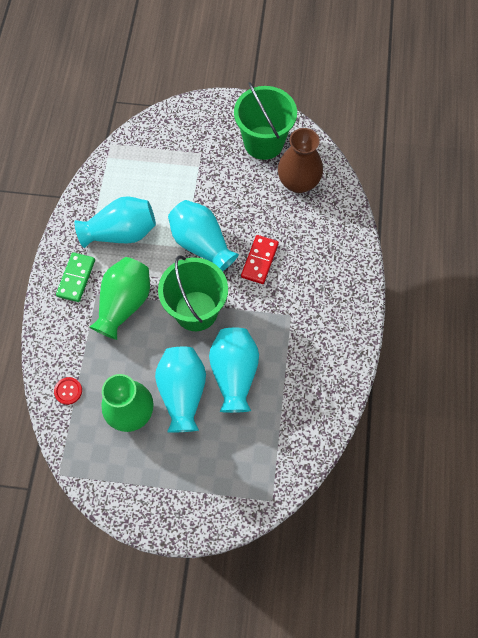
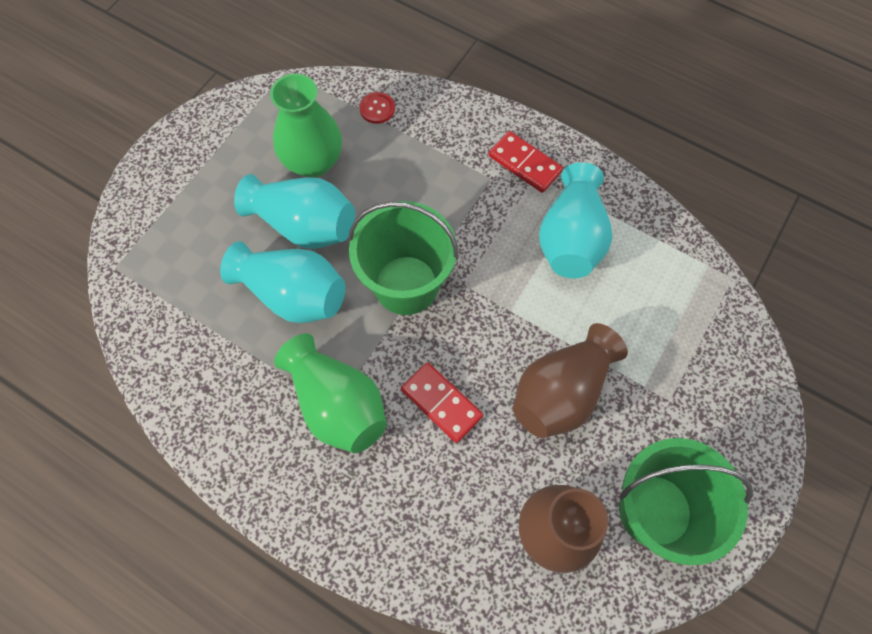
camera: 115 degrees right, 0 degrees up
(76, 278) = (524, 164): green domino -> red domino
(124, 303) = (460, 205): green vase -> green vase (337, 404)
(201, 244) = (506, 334): turquoise vase -> none
(222, 204) = (561, 392): none -> brown vase

